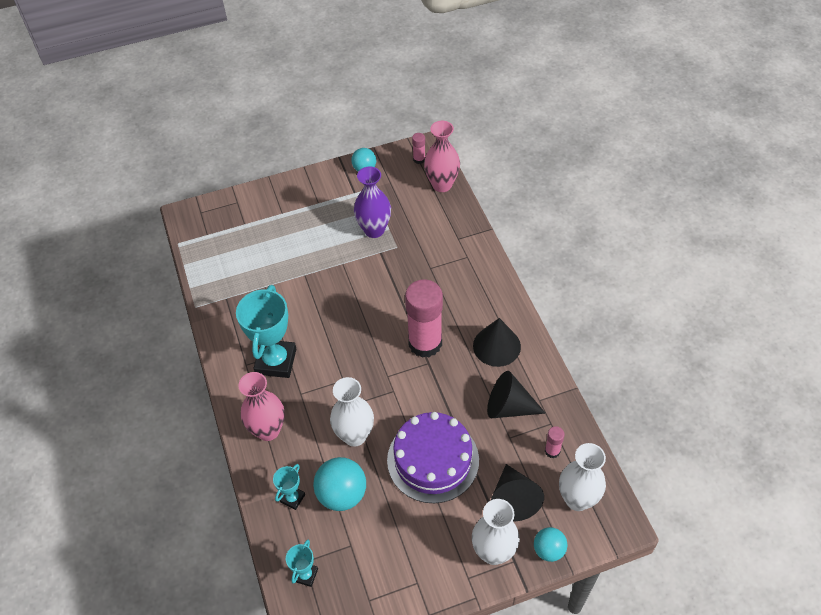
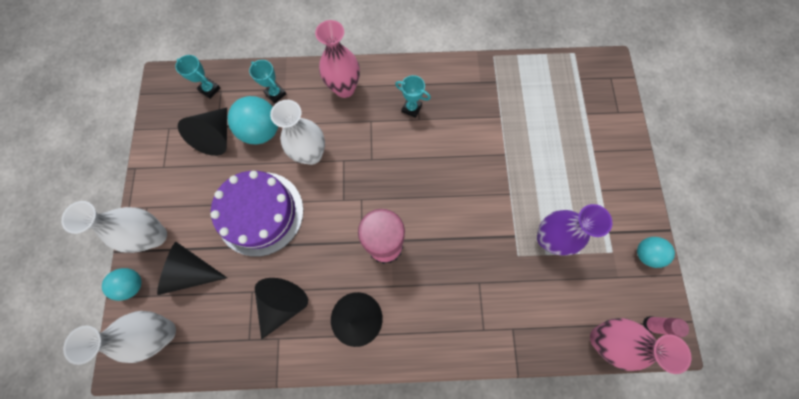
camera: 105 degrees right, 20 degrees up
(276, 361) = (411, 108): turquoise trophy -> turquoise trophy, size x0.48
(364, 540) = (216, 137): none -> black cone
(552, 451) = (220, 328): pink glue stick -> none

